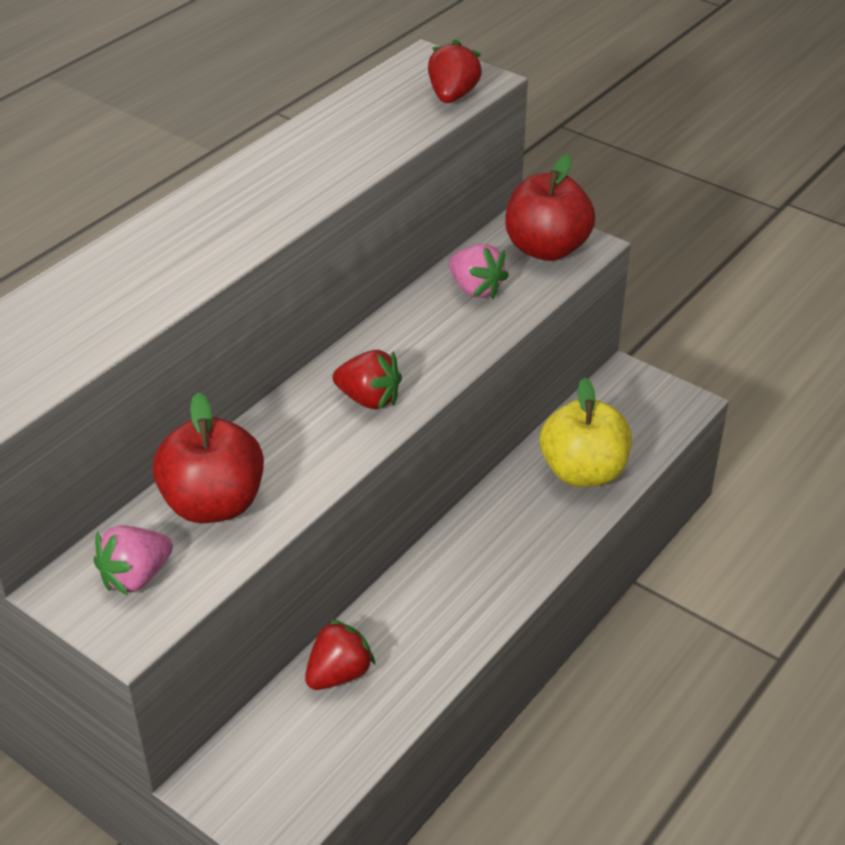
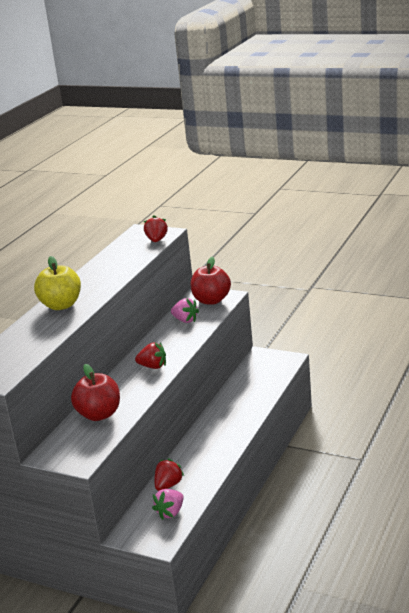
camera: 10 degrees left, 15 degrees down
(136, 577) = (75, 445): pink strawberry -> pink strawberry (170, 512)
(583, 472) = (252, 392): yellow apple -> yellow apple (61, 305)

